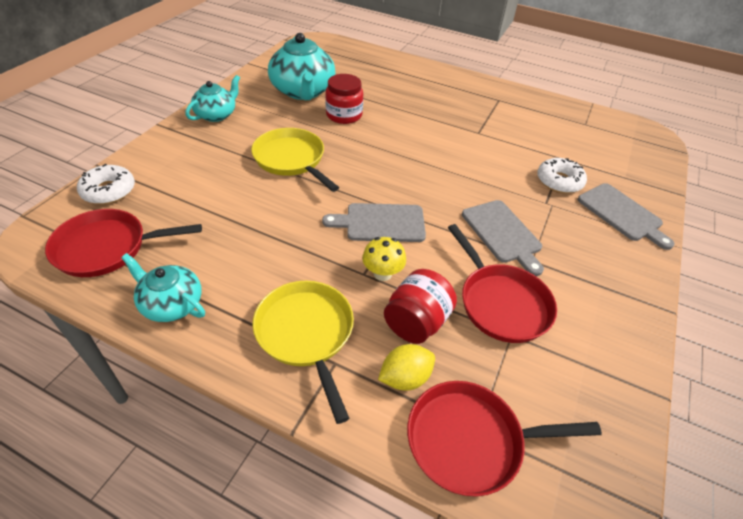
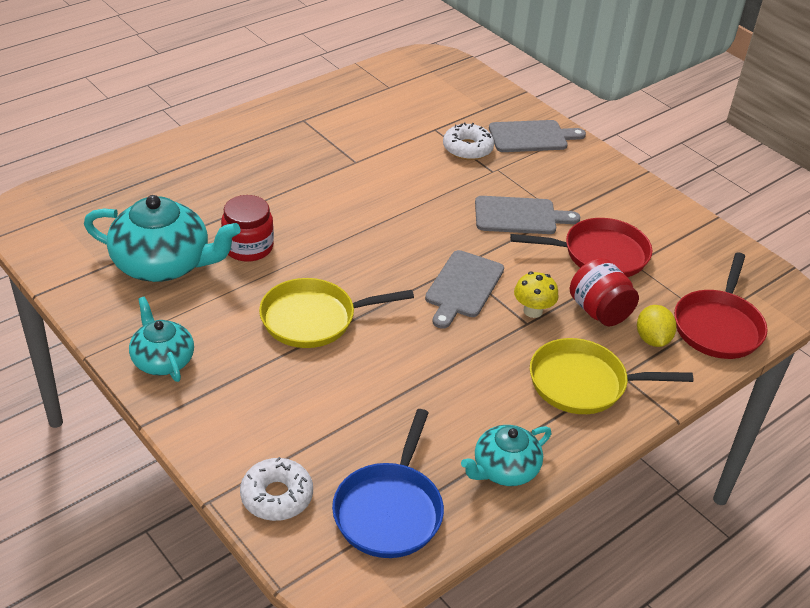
camera: 65 degrees left, 5 degrees down
(107, 247) = (389, 510): red pan -> blue pan

